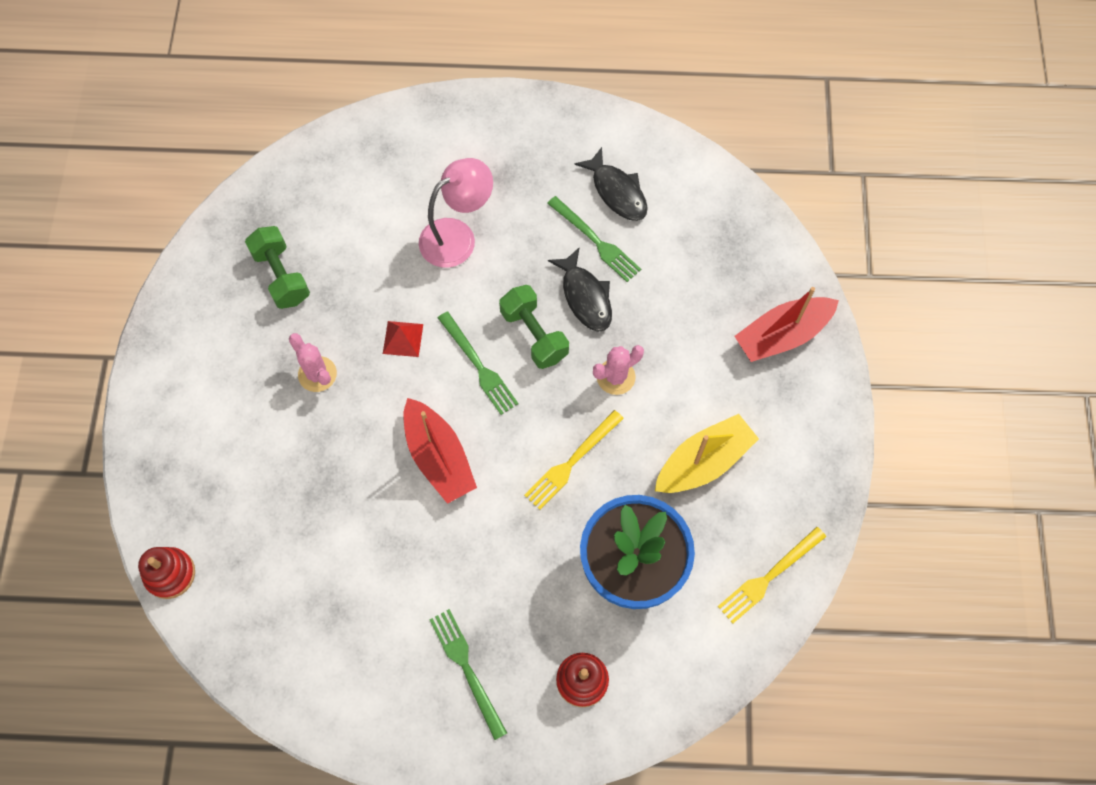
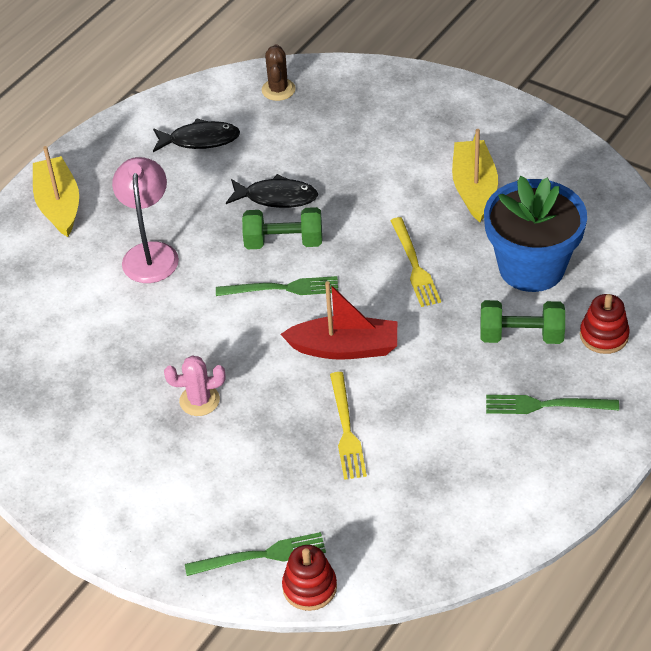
camera: 55 degrees left, 20 degrees down
(281, 276) = (80, 388): green dumbbell -> green dumbbell (521, 336)
(403, 339) = (215, 328): red pyramid -> none
(470, 132) = (59, 205): none -> yellow boat
(595, 241) = (232, 170): green fork -> green fork (261, 556)
(616, 377) = (362, 208): pink cactus -> none
(724, 217) = (278, 90): none -> brown cactus
(769, 576) = (593, 192): yellow fork -> yellow fork (346, 429)
(782, 335) = (405, 101): red boat -> none

